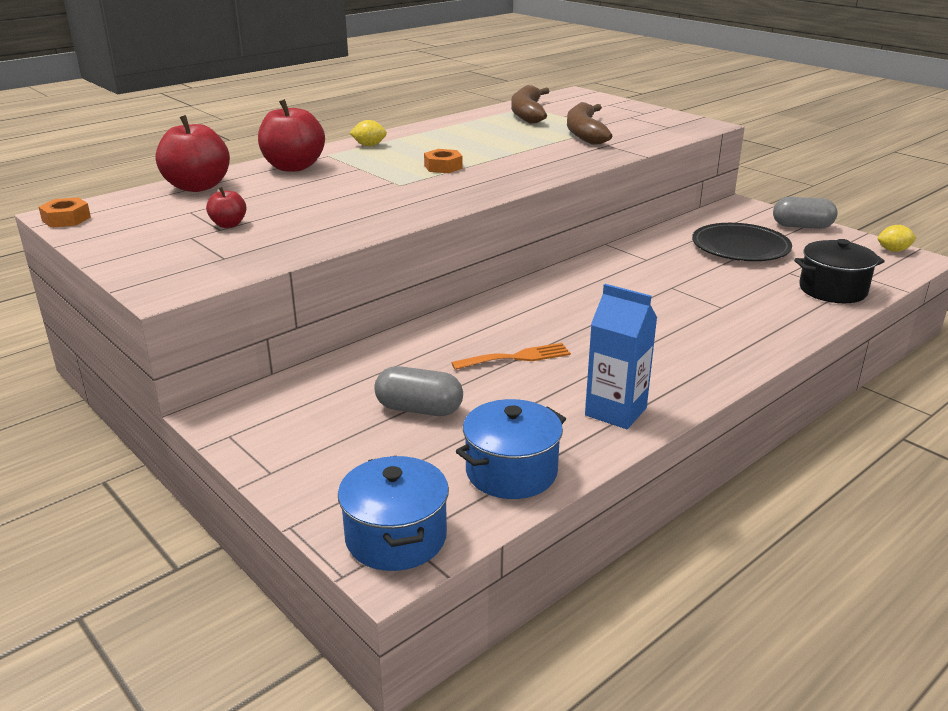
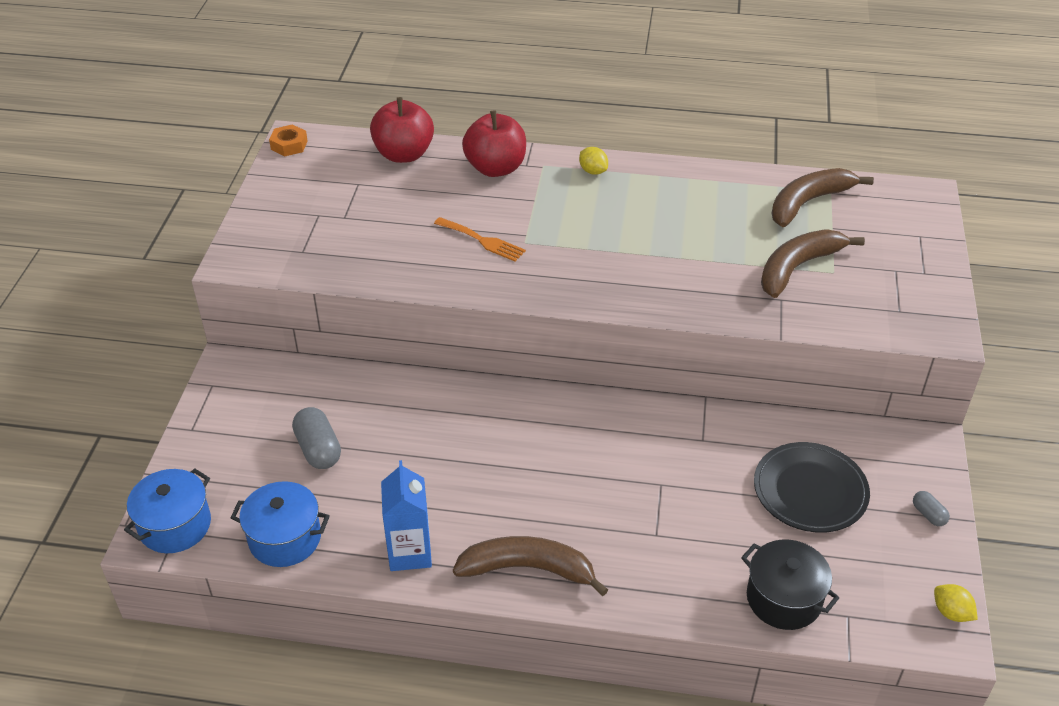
camera: 50 degrees right, 15 degrees up
(228, 225) = (355, 216): red apple -> none
(443, 167) = (593, 239): orange nut -> none
(517, 357) = (436, 457): orange fork -> orange fork (482, 240)
(699, 366) = (528, 569): none -> brown banana
(802, 226) = (928, 514): grey capsule -> grey capsule, size x0.54

